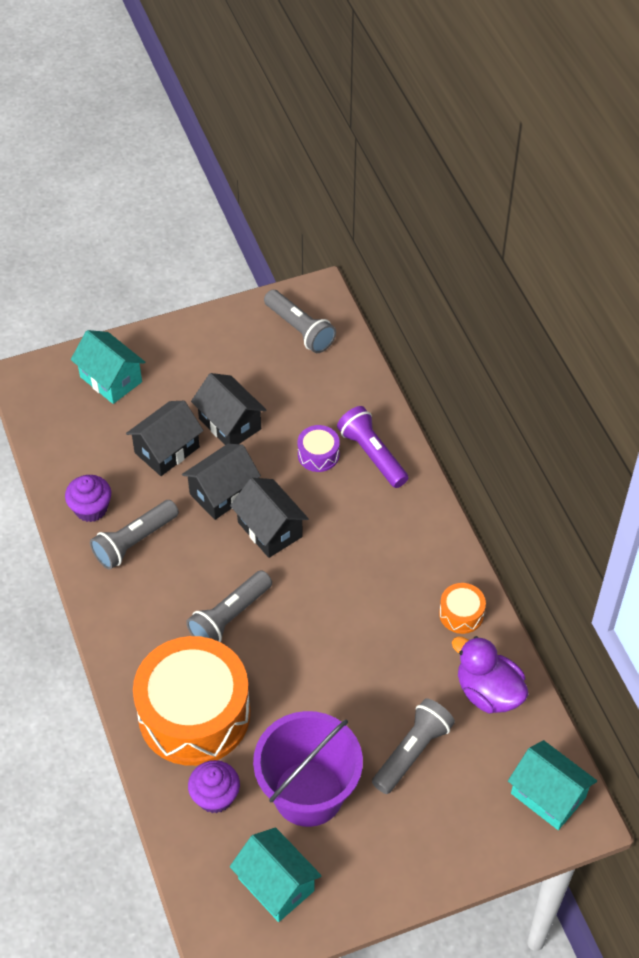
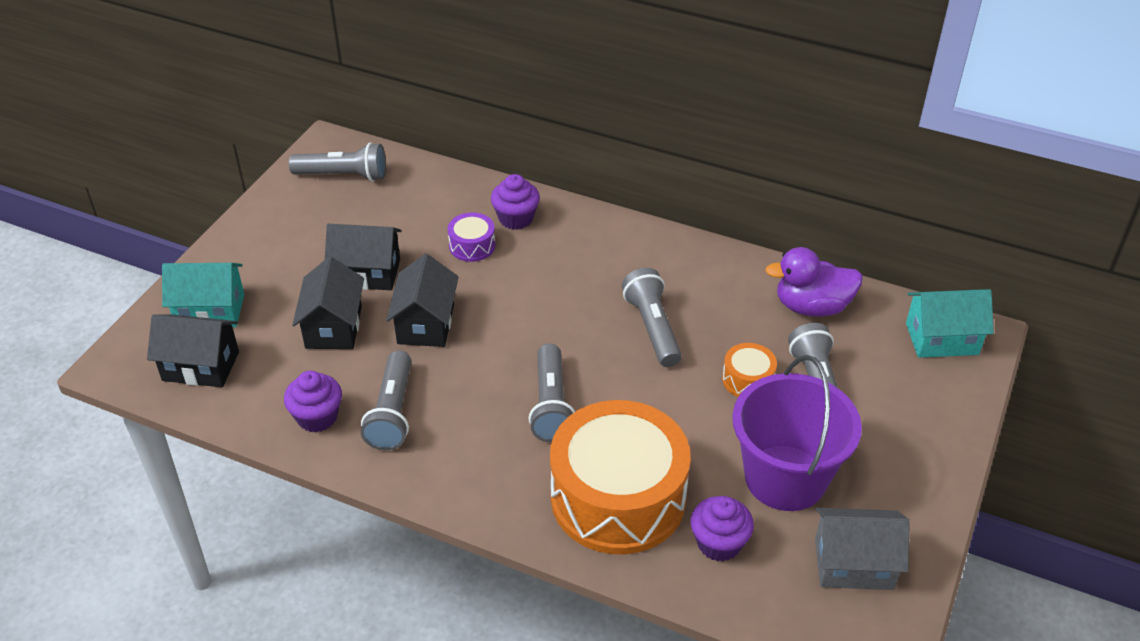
camera: 45 degrees left, 10 degrees down
(270, 529) = (501, 321): black house -> black house (201, 366)
(276, 884) = (853, 564): turquoise house -> grey house
(359, 616) = (652, 328): none -> grey flashlight
(372, 455) = (516, 218): purple flashlight -> purple cupcake
(461, 614) = (723, 272): orange drum -> orange drum (748, 380)

